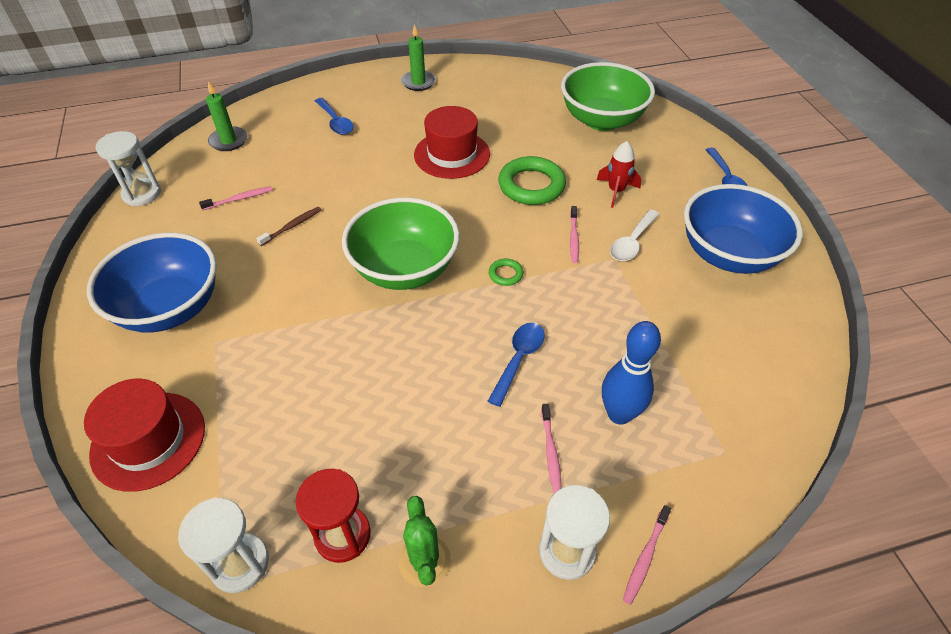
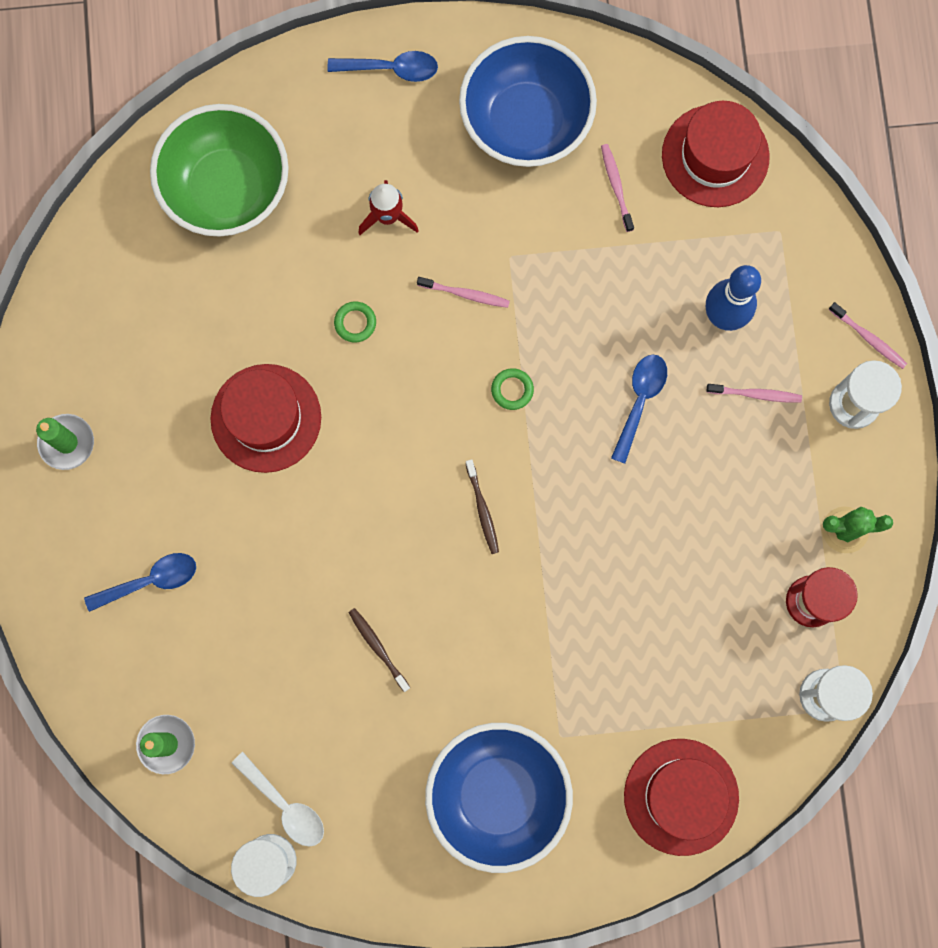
camera: 80 degrees left, 30 degrees up
(239, 199) = (307, 721): pink toothbrush -> pink toothbrush (616, 186)
(404, 269) = (482, 509): green bowl -> brown toothbrush
(518, 359) = (640, 401): blue spoon -> blue spoon turned 75 degrees clockwise
(531, 185) = (355, 323): green ring -> green ring, size x0.46
(632, 242) = (485, 226): white spoon -> white spoon (285, 805)
(771, 387) = (715, 156): none -> red hat

